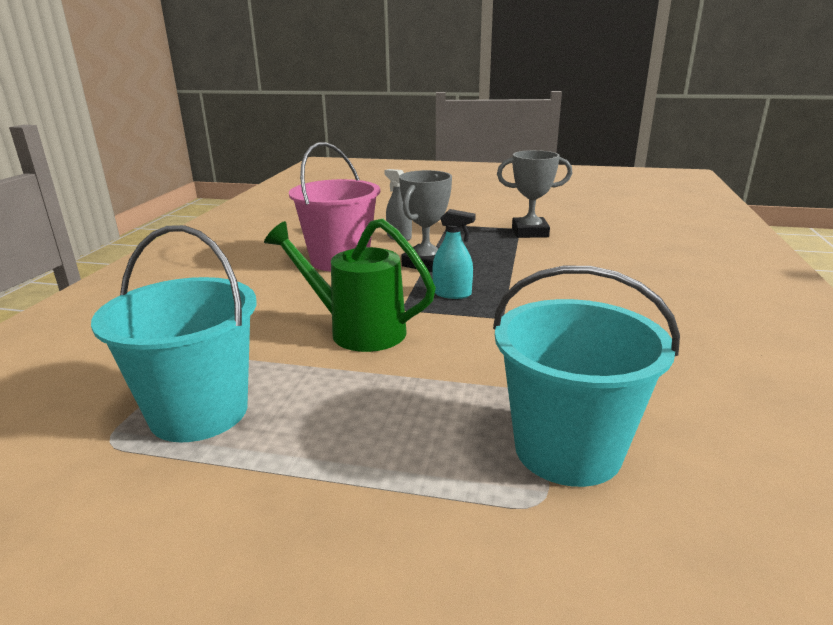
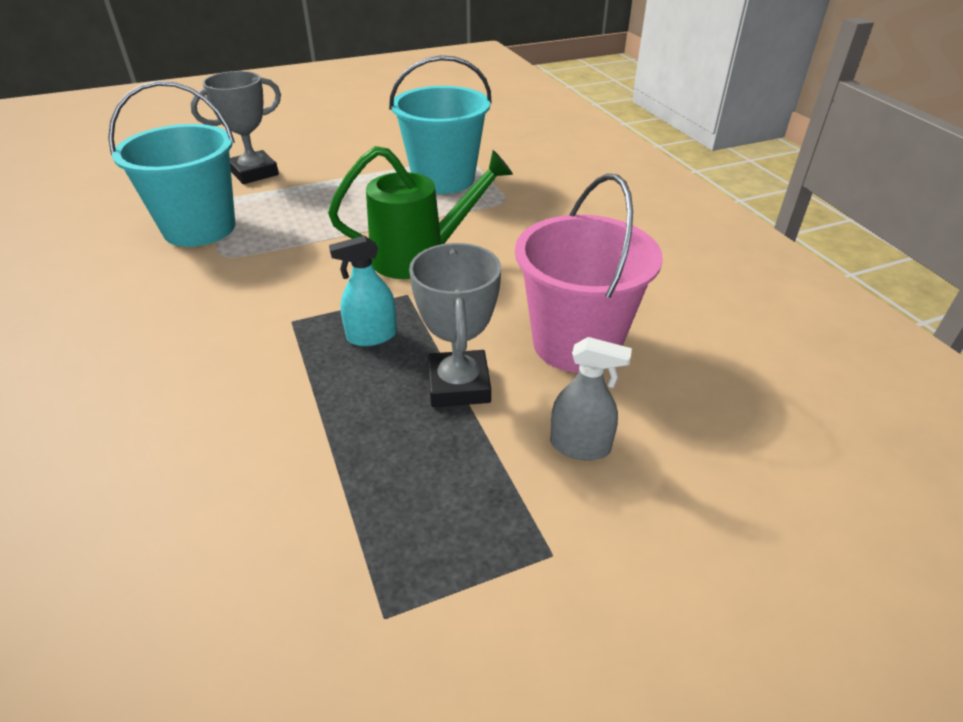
camera: 145 degrees right, 15 degrees up
(530, 232) = (350, 600): grey trophy -> grey trophy (254, 173)

